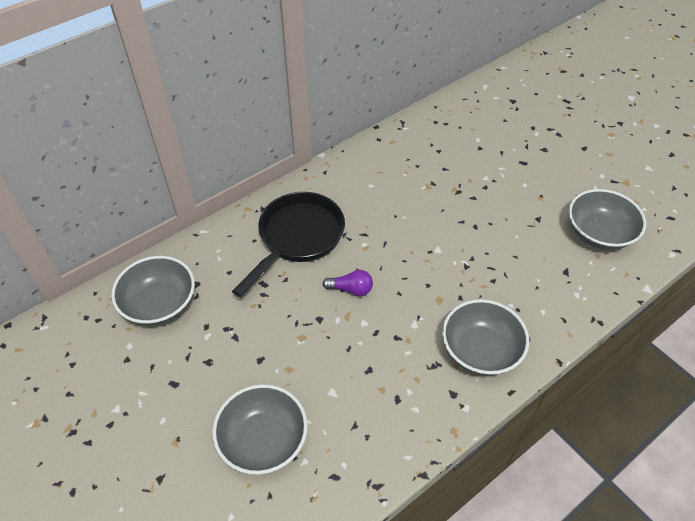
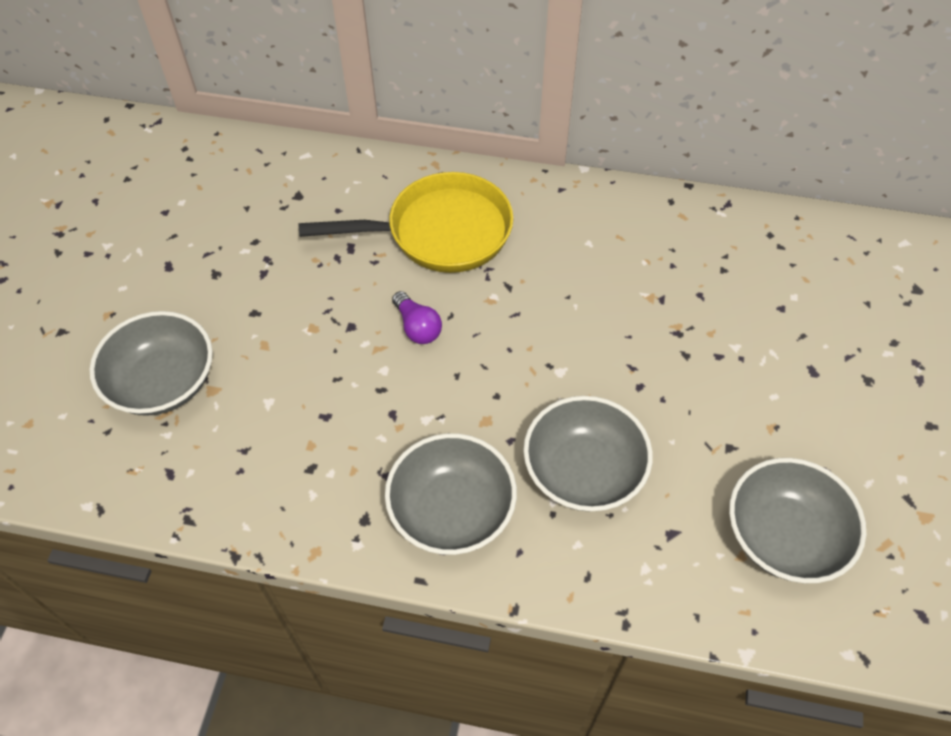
camera: 50 degrees right, 5 degrees up
(159, 304) = (248, 187): grey bowl -> grey bowl (583, 471)
(297, 238) = (440, 232): black pan -> yellow pan

